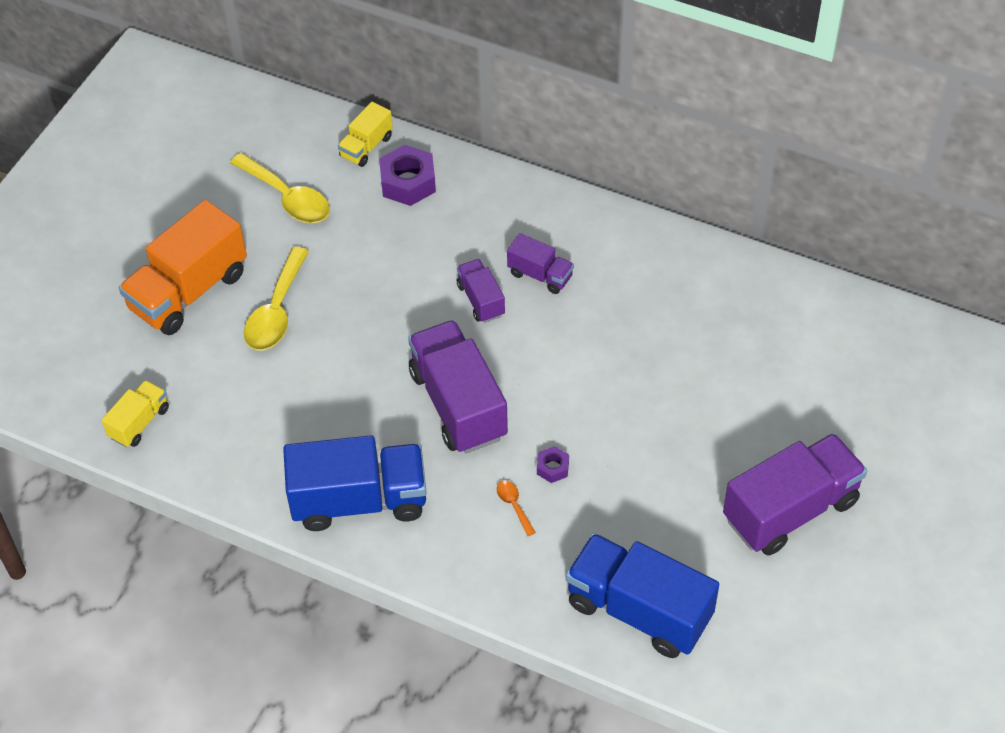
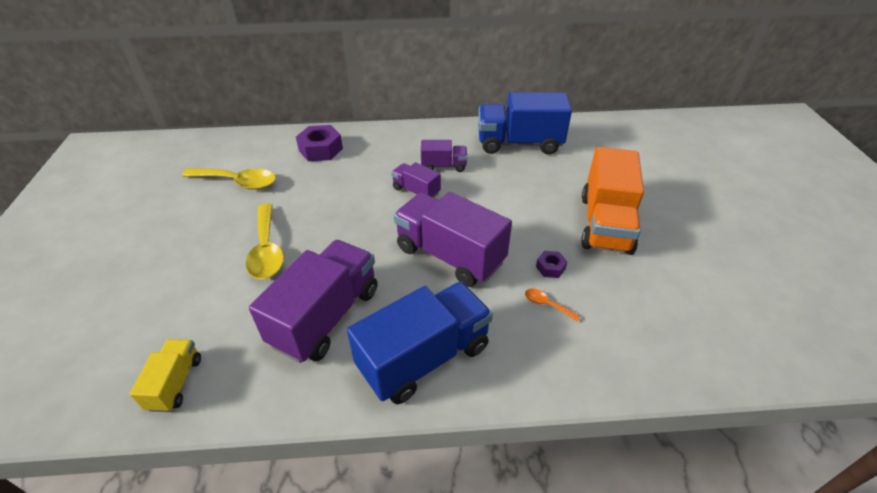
camera: 30 degrees left, 10 degrees down
(189, 291) = (182, 263): orange truck -> orange truck (605, 224)
(366, 147) = (280, 141): yellow truck -> none
(638, 610) = (703, 337): blue truck -> blue truck (519, 144)
(790, 510) = (717, 228): purple truck -> purple truck (326, 316)

